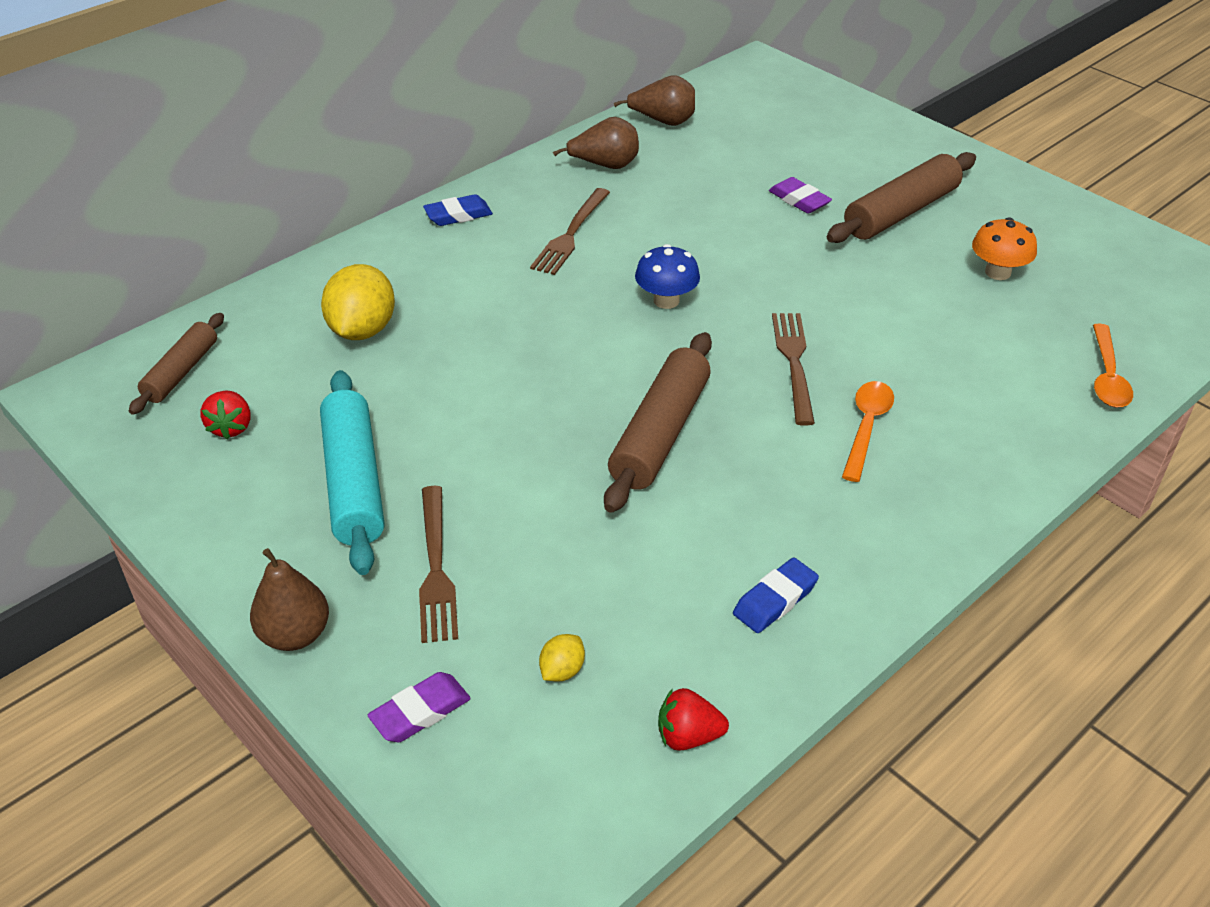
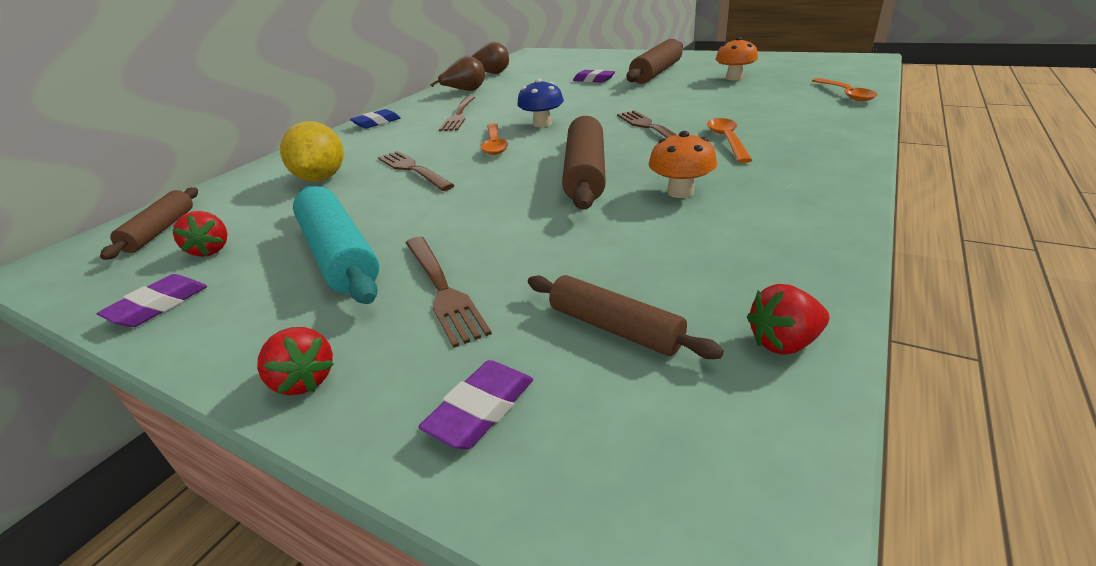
camera: 15 degrees left, 10 degrees down
(181, 497) = (158, 306): none -> purple eraser
(295, 634) = (304, 380): brown pear -> red strawberry
(469, 349) = (412, 169): none -> brown fork
(562, 670) = (614, 328): yellow lemon -> brown rolling pin
(585, 329) = (494, 144): none -> orange spoon
(741, 507) = (680, 192): none -> orange mushroom
(775, 600) = (760, 231): blue eraser -> none

